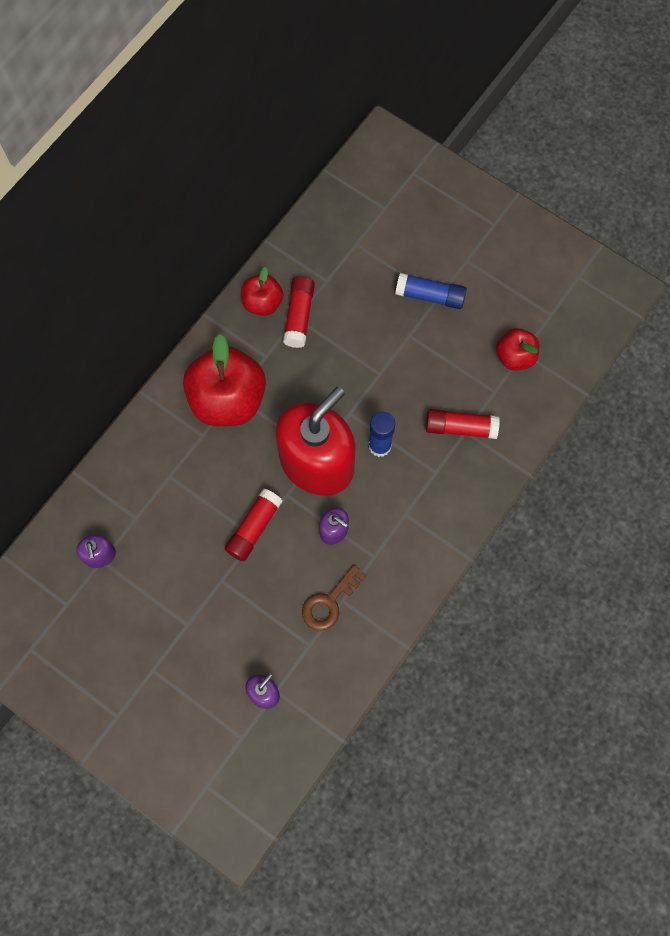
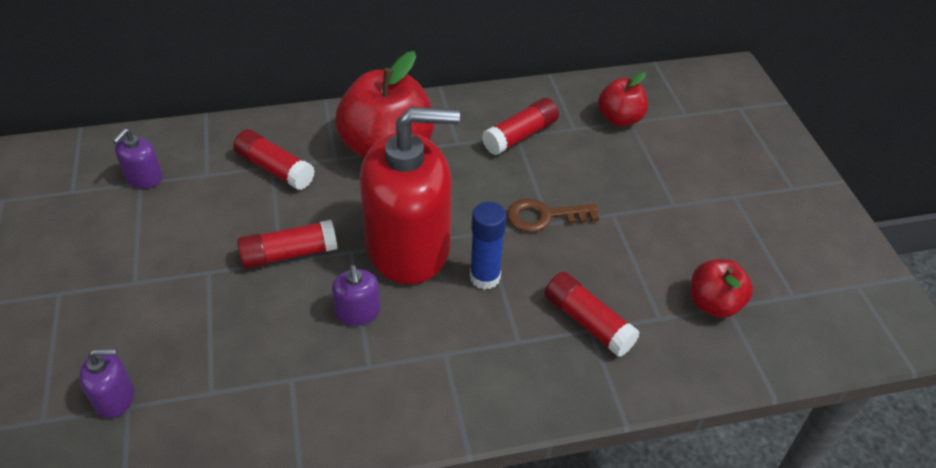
camera: 40 degrees right, 25 degrees down
(174, 476) = (275, 169): none -> red glue stick
(262, 303) = (498, 108): red apple -> red apple (620, 119)
(329, 602) = (276, 370): brown key -> brown key (544, 216)
(430, 296) = (667, 198): blue glue stick -> none

